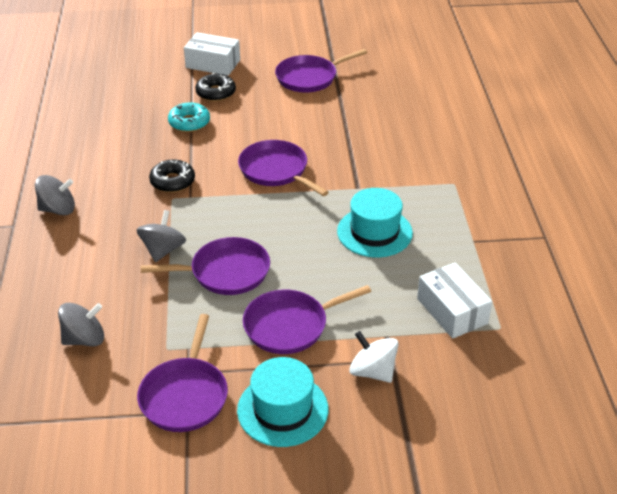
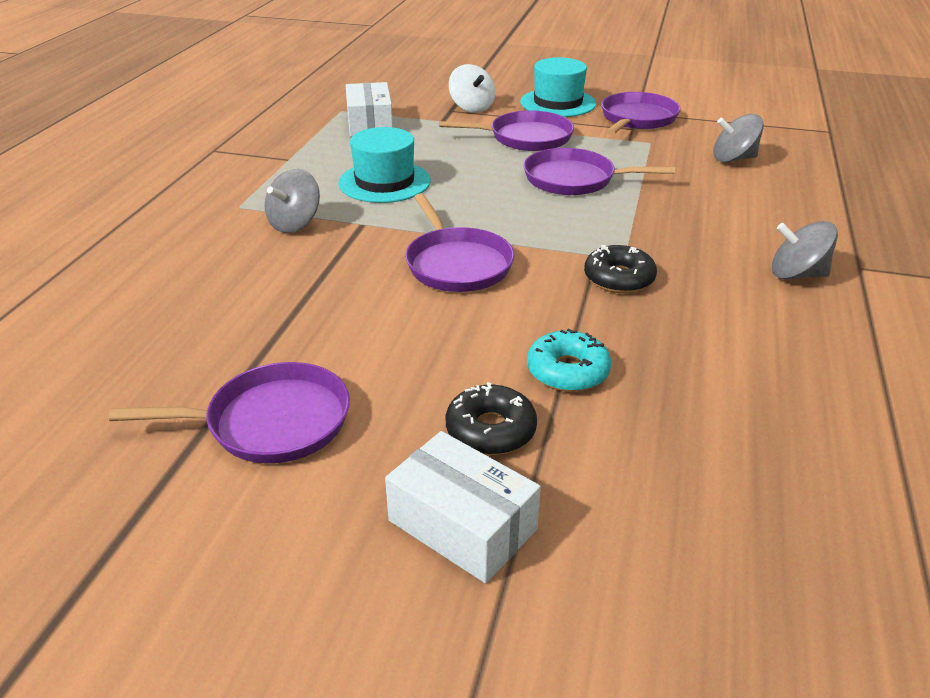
camera: 160 degrees left, 5 degrees down
(163, 250) = (644, 208): grey spinning top -> grey spinning top (295, 224)

